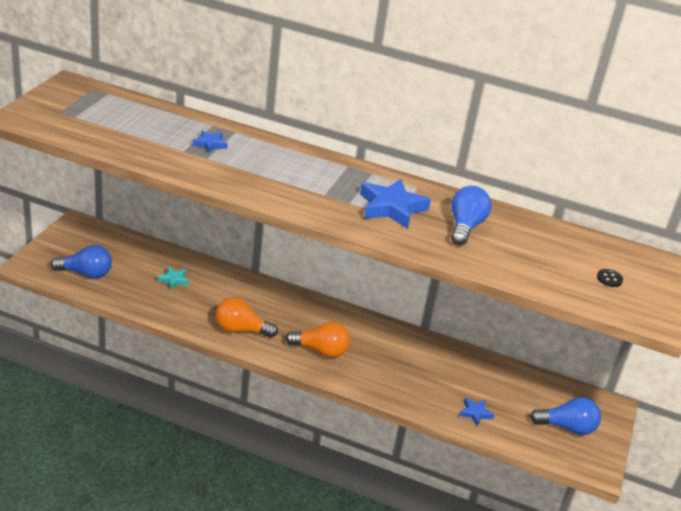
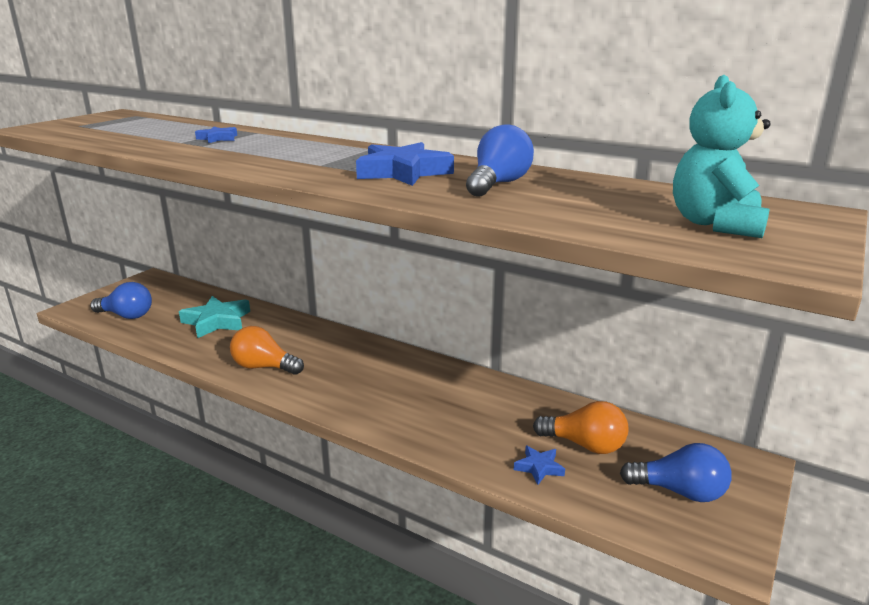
camera: 15 degrees right, 10 degrees down
(174, 280) = (217, 321): turquoise star -> turquoise star, size x1.95
(320, 351) = (351, 389): orange light bulb -> orange light bulb (584, 445)
(609, 279) = (715, 224): black button -> turquoise teddy bear

